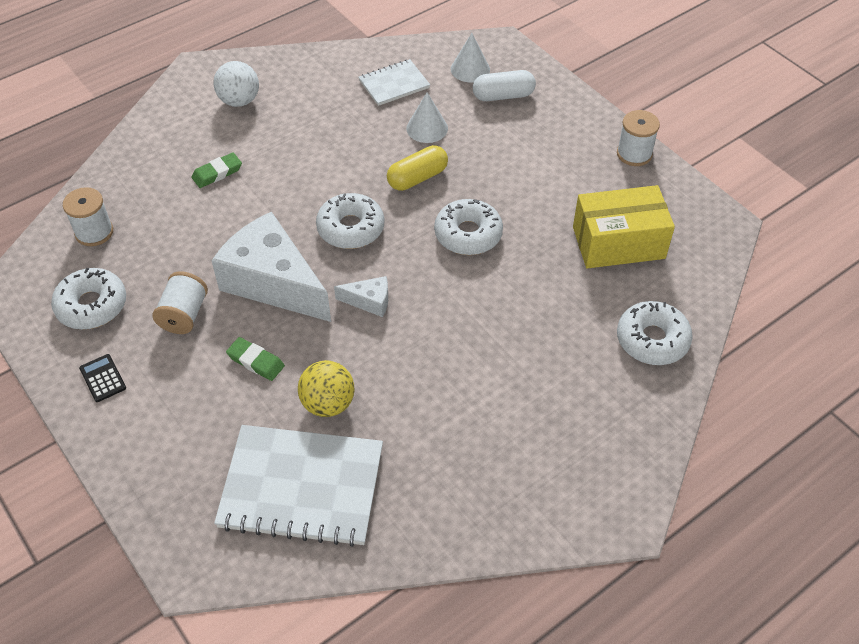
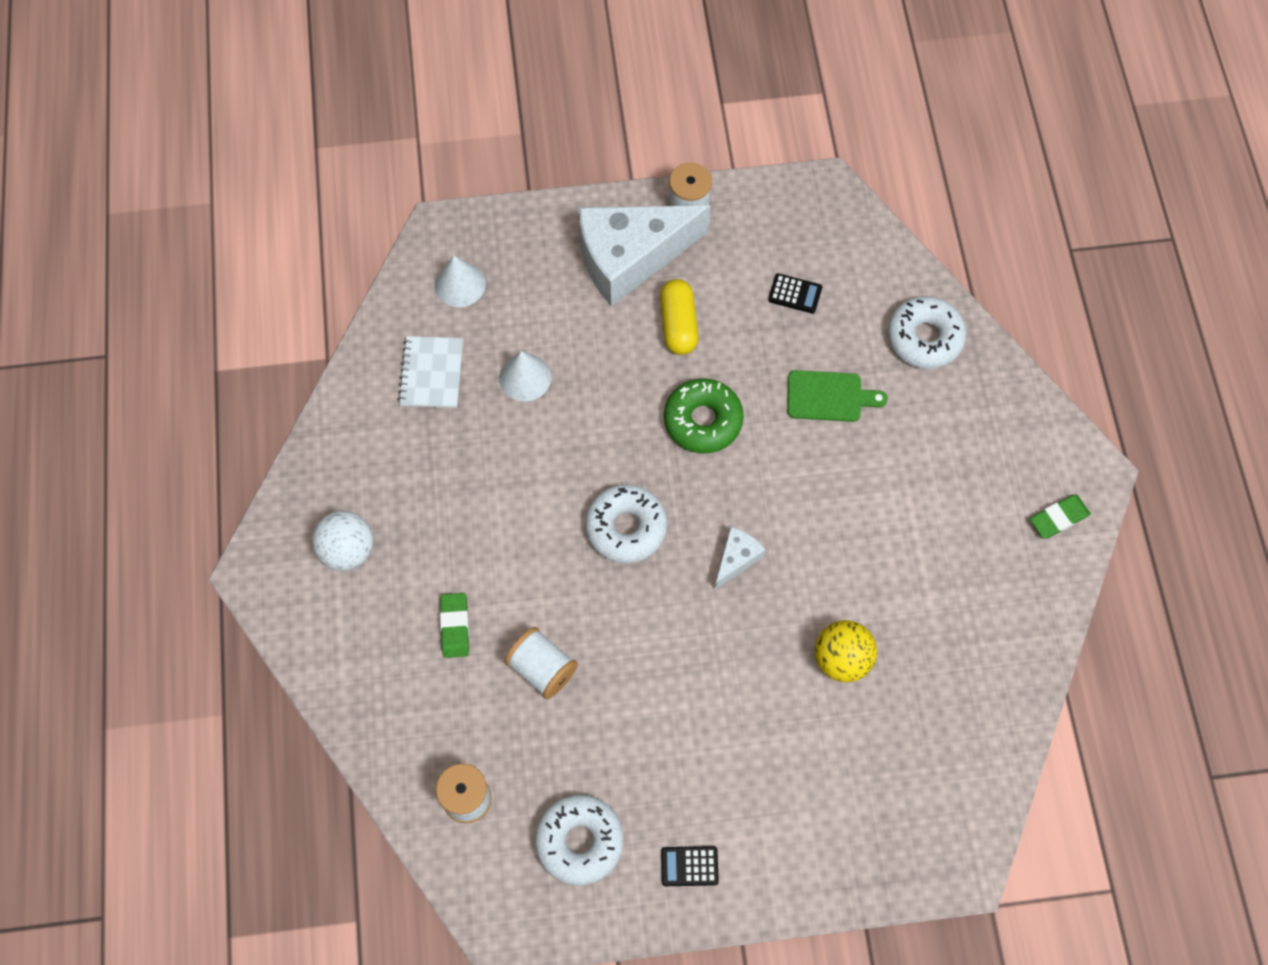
camera: 60 degrees left, 15 degrees up
(184, 315) = (649, 749): white spool -> white spool (542, 669)
(256, 361) = (752, 703): green eraser -> green eraser (1058, 518)
(273, 282) = (656, 640): white cheese -> white cheese (630, 258)
(301, 487) = (924, 727): white notebook -> none
(417, 178) = (594, 426): yellow capsule -> yellow capsule (678, 324)
(468, 234) = (703, 421): white donut -> green donut
(503, 96) = (524, 276): white capsule -> none
(548, 300) = (829, 396): none -> green cutting board
(618, 243) = (795, 294): yellow box -> black calculator

